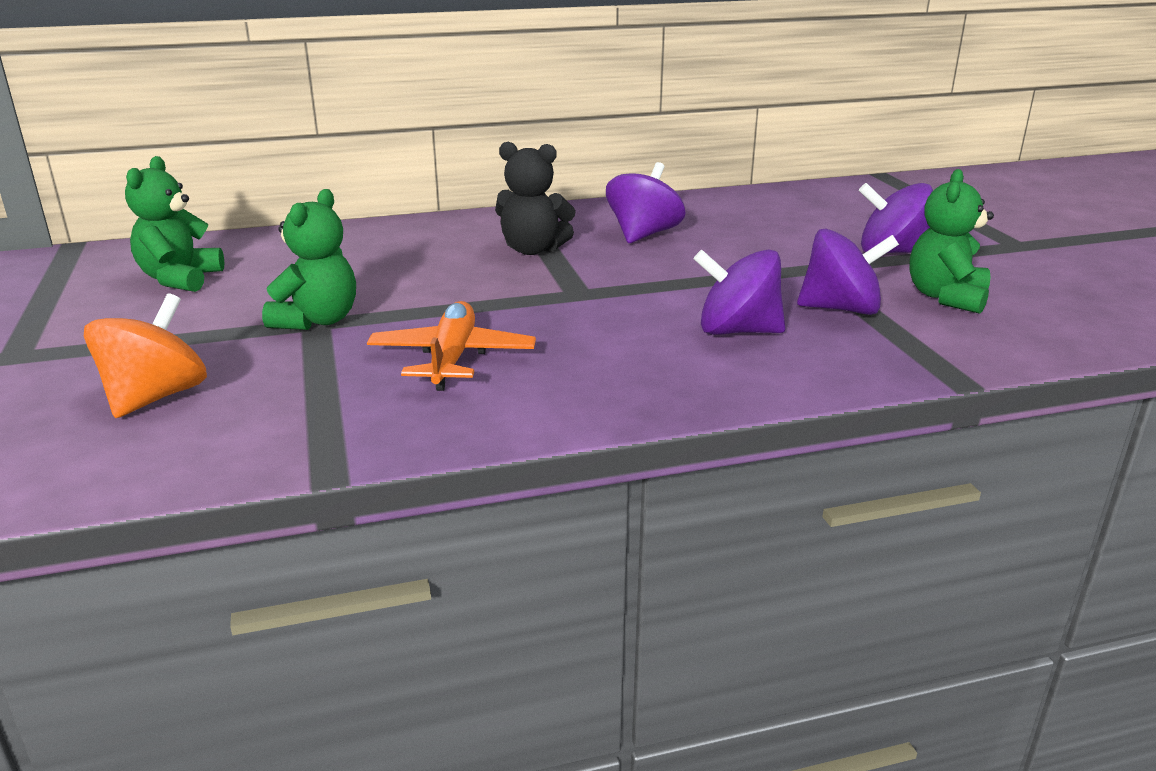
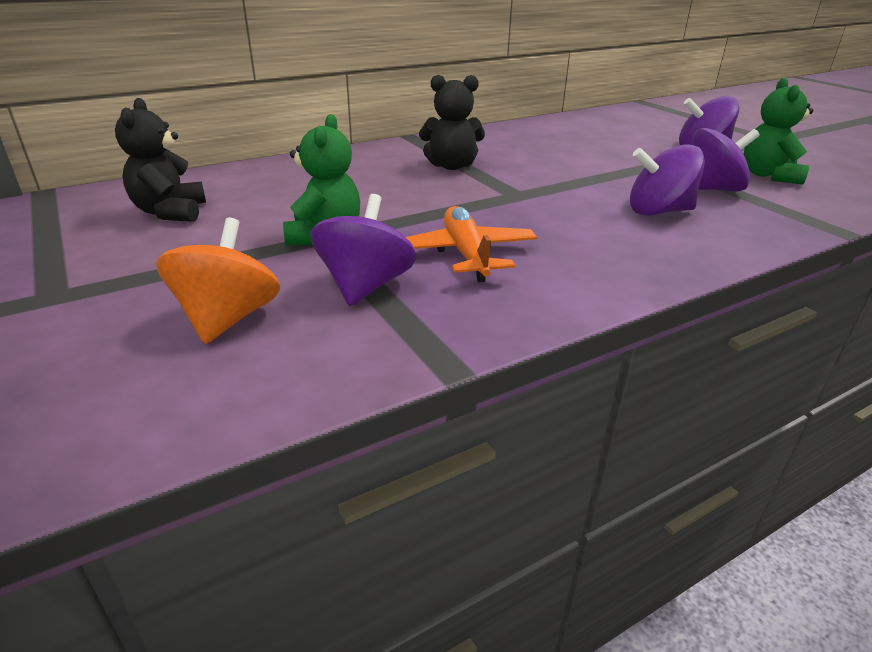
camera: 15 degrees left, 5 degrees up
(180, 279) = (170, 212): green teddy bear -> black teddy bear
(643, 234) = (523, 149): purple spinning top -> purple spinning top (365, 286)

